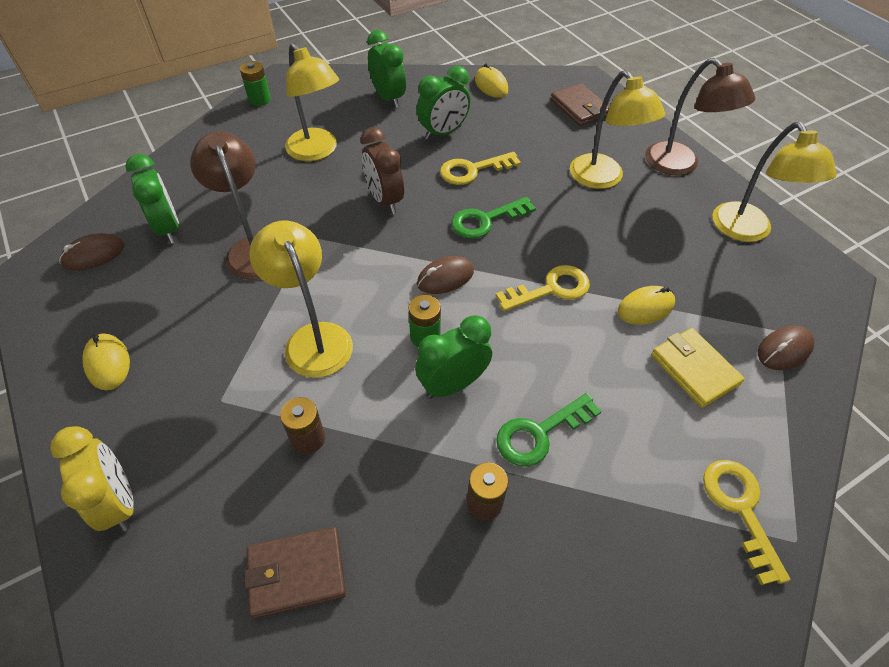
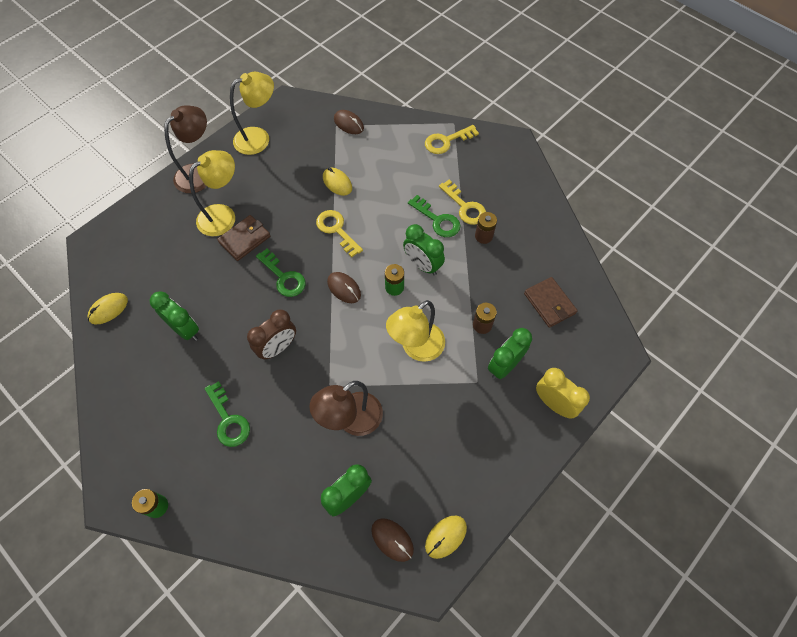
camera: 105 degrees left, 10 degrees up
(108, 363) = (478, 465): yellow mouse -> yellow mouse (445, 537)
(119, 501) = (554, 403): yellow clock -> yellow clock turned 90 degrees clockwise
(317, 151) = (228, 419): yellow lamp -> green key
(388, 98) = (139, 387): green clock -> green clock (504, 366)
(473, 170) = (230, 297): yellow key -> yellow key (465, 206)
(579, 108) = (135, 240): brown wallet -> brown wallet (244, 239)
(694, 369) = (374, 159): yellow wallet -> none

